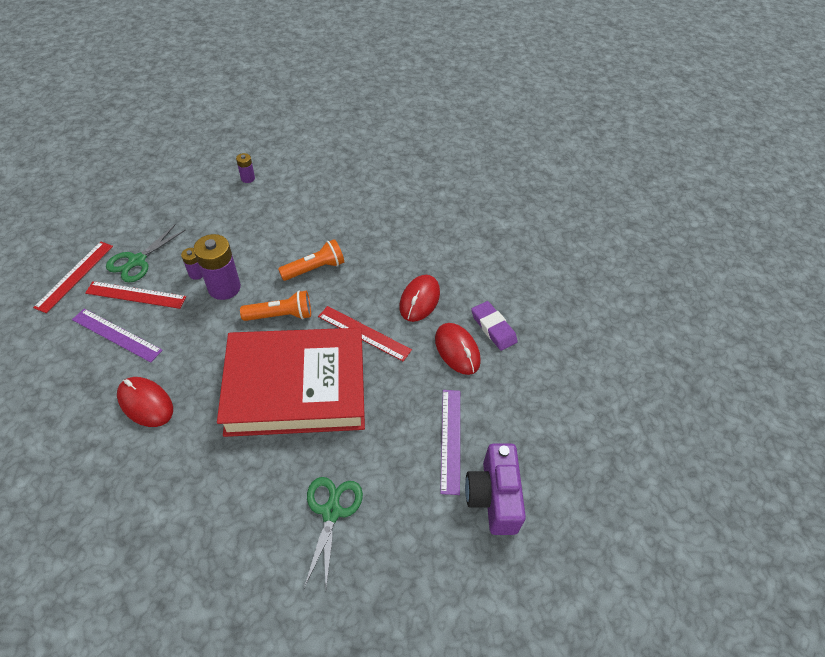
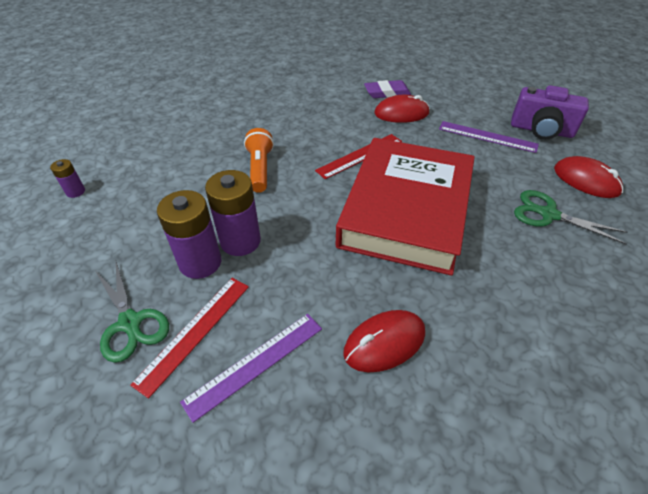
camera: 65 degrees left, 5 degrees down
(75, 276) = (99, 411): red ruler -> none
(197, 273) = (200, 262): purple battery -> purple battery, size x1.99
(281, 315) = (309, 204): orange flashlight -> none
(419, 300) = (338, 118): red mouse -> red mouse (586, 180)

